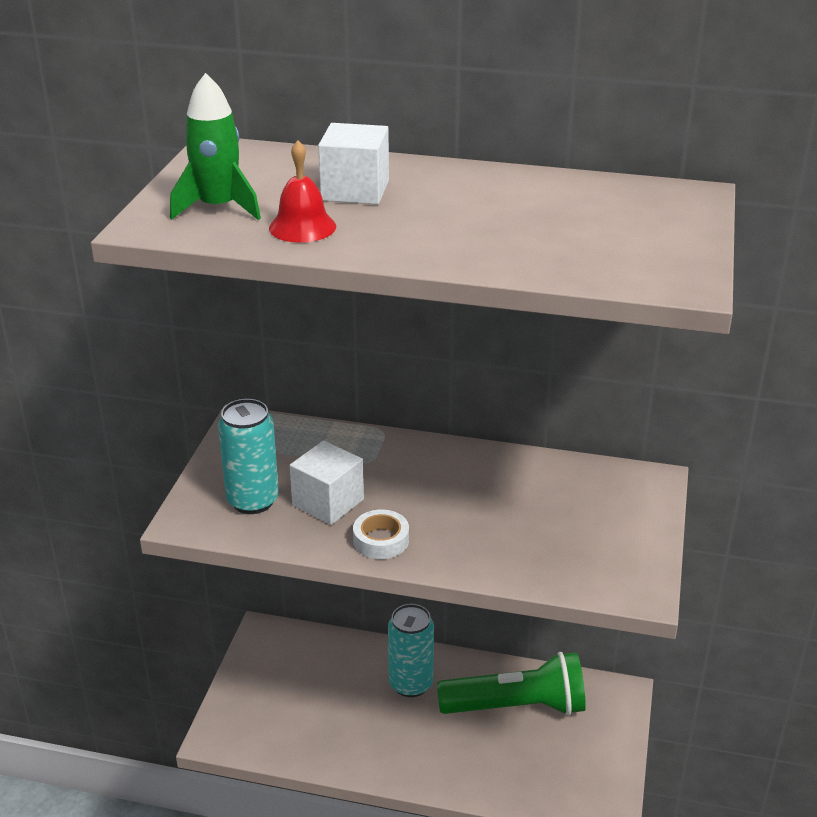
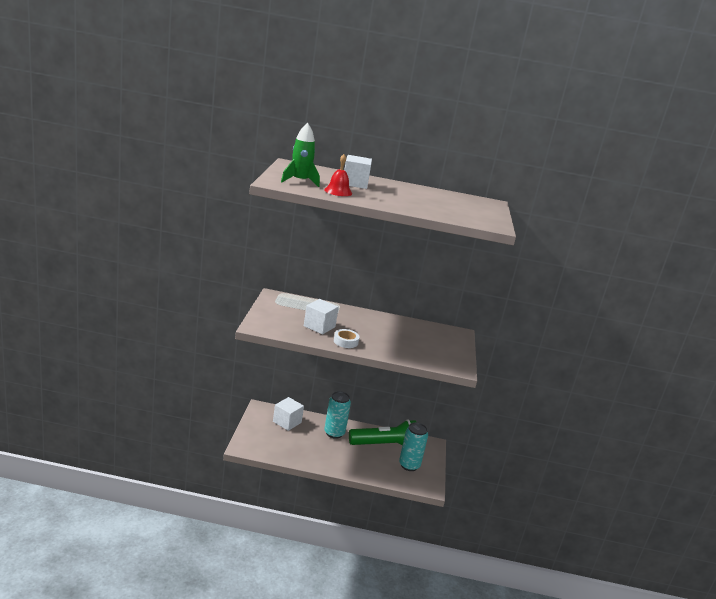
camera: 10 degrees left, 10 degrees down
(253, 501) = (285, 323): turquoise can -> turquoise can (409, 465)
(314, 664) = (287, 422): none -> white cube

